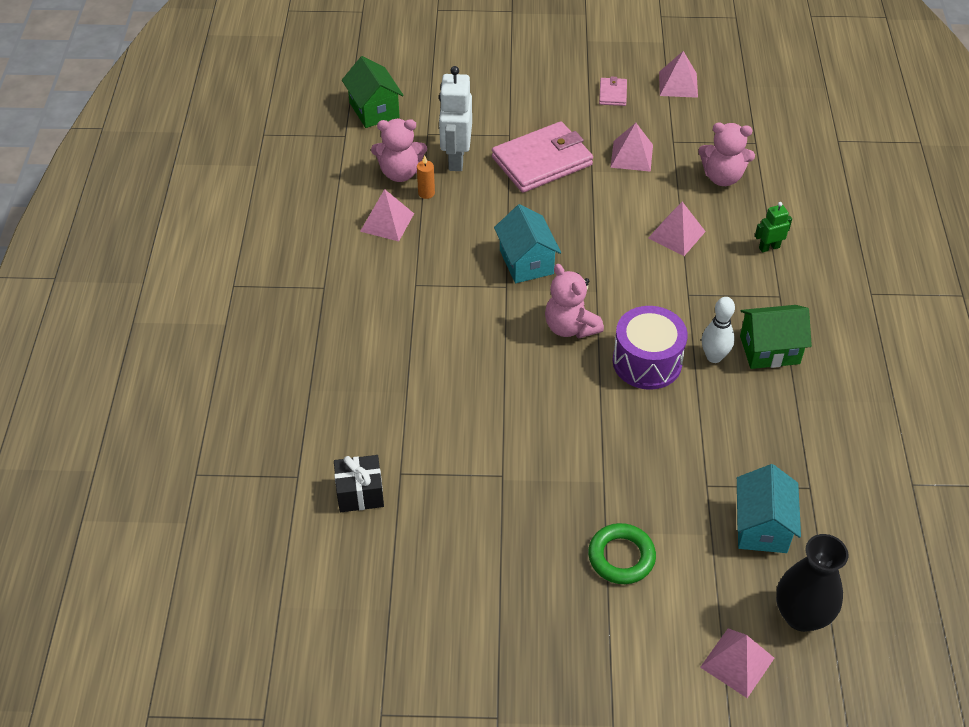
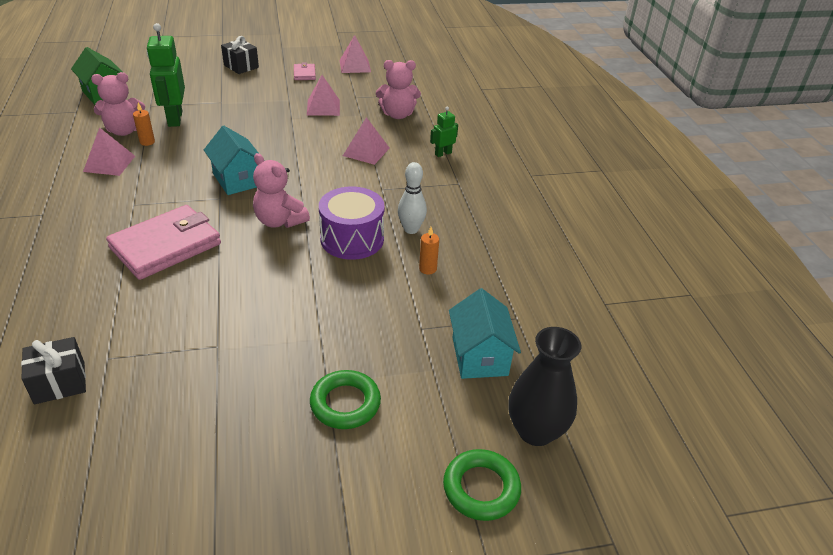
camera: 15 degrees left, 10 degrees down
(456, 158) = (174, 119): white robot -> green robot
(534, 73) = (241, 66): none -> black gift
(542, 161) = (249, 115): pink wallet -> pink wallet (166, 246)
(725, 412) = (427, 269): none -> orange candle
(737, 662) = (481, 488): pink pyramid -> green ring
(769, 350) = (458, 220): green house -> none

